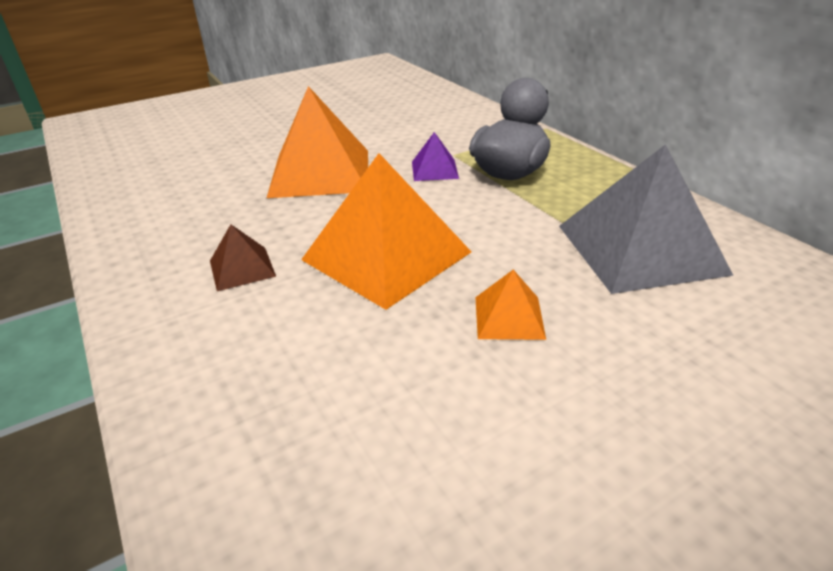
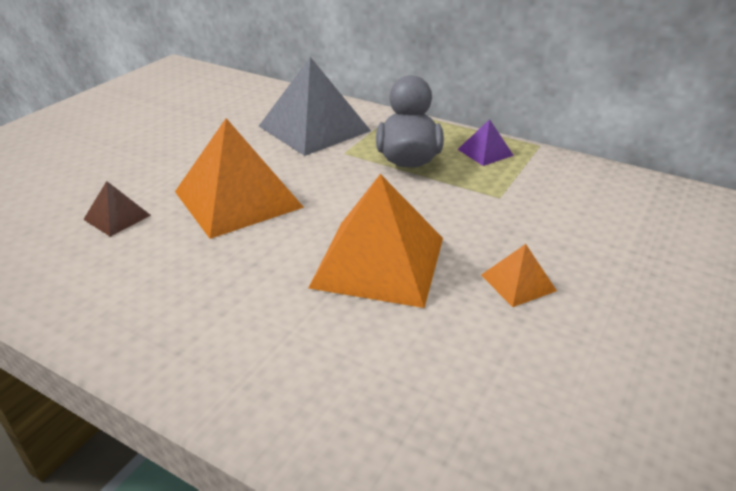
camera: 30 degrees left, 0 degrees up
(242, 268) = (261, 313): brown pyramid -> brown pyramid (117, 217)
(434, 170) = (342, 171): purple pyramid -> purple pyramid (485, 152)
(640, 249) = (556, 201): grey pyramid -> grey pyramid (314, 128)

